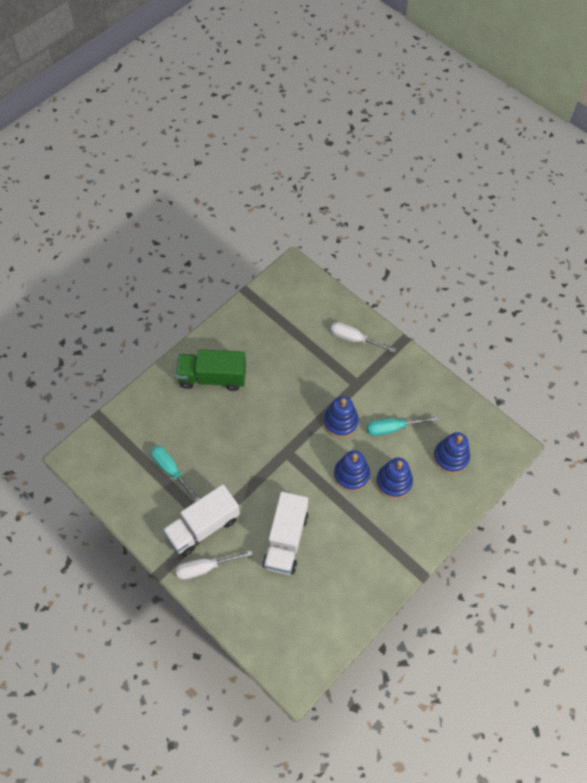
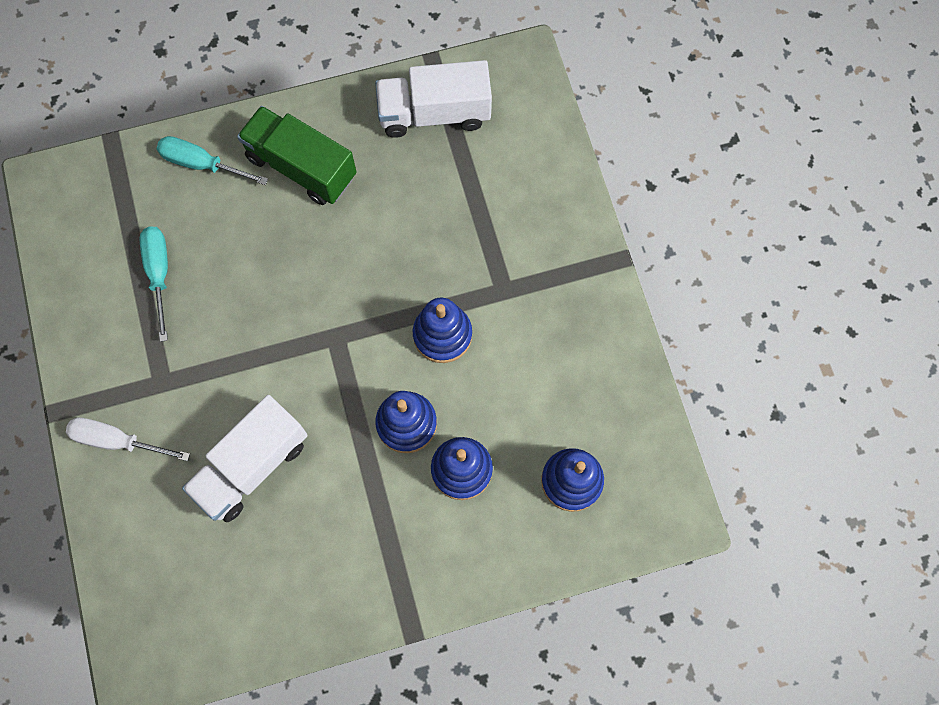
camera: 30 degrees right, 10 degrees up
(203, 526) = (152, 380): white truck -> white truck (434, 113)
(354, 339) = (545, 218): white screwdriver -> none
(392, 428) = (513, 387): turquoise screwdriver -> turquoise screwdriver (201, 164)

